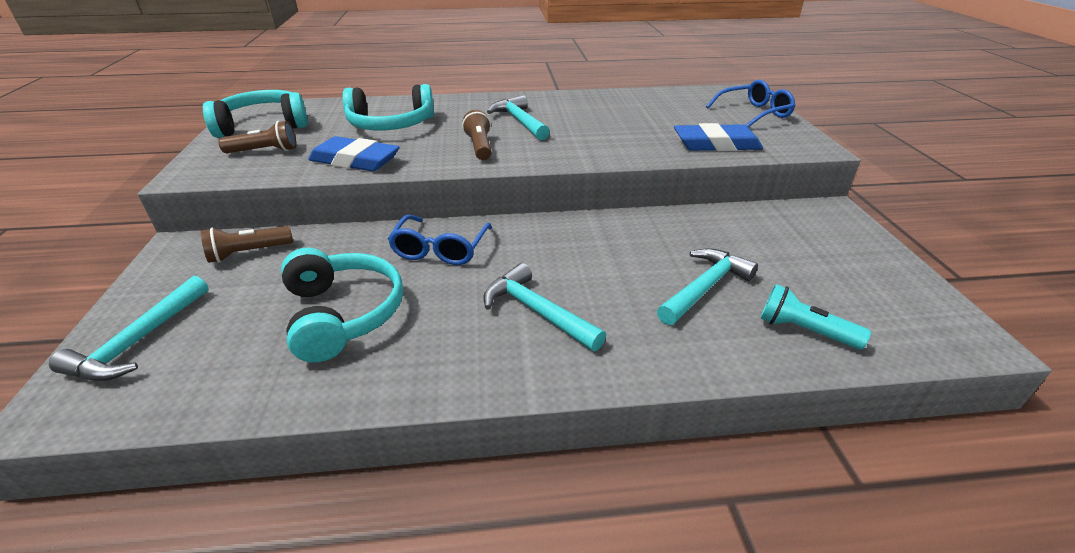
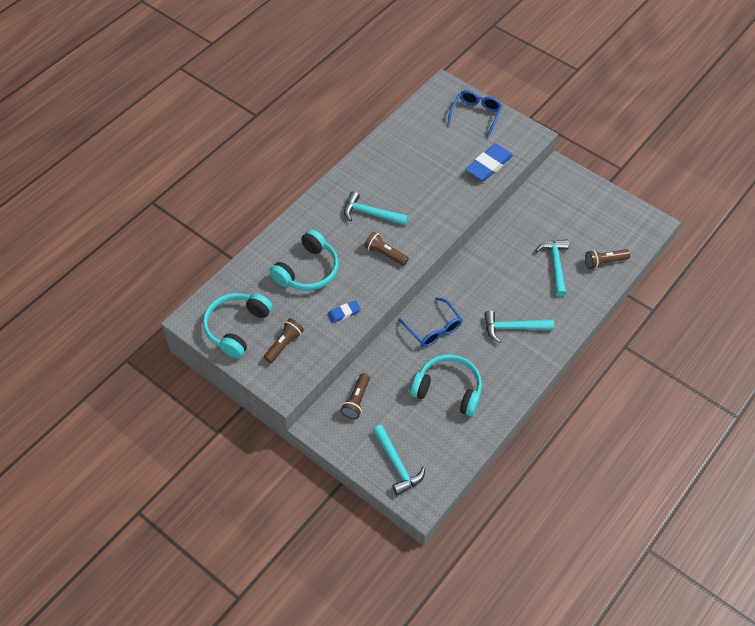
camera: 45 degrees left, 20 degrees up
(355, 160) = (344, 313): blue eraser -> blue eraser, size x0.54
(804, 330) = (604, 262): turquoise flashlight -> brown flashlight

